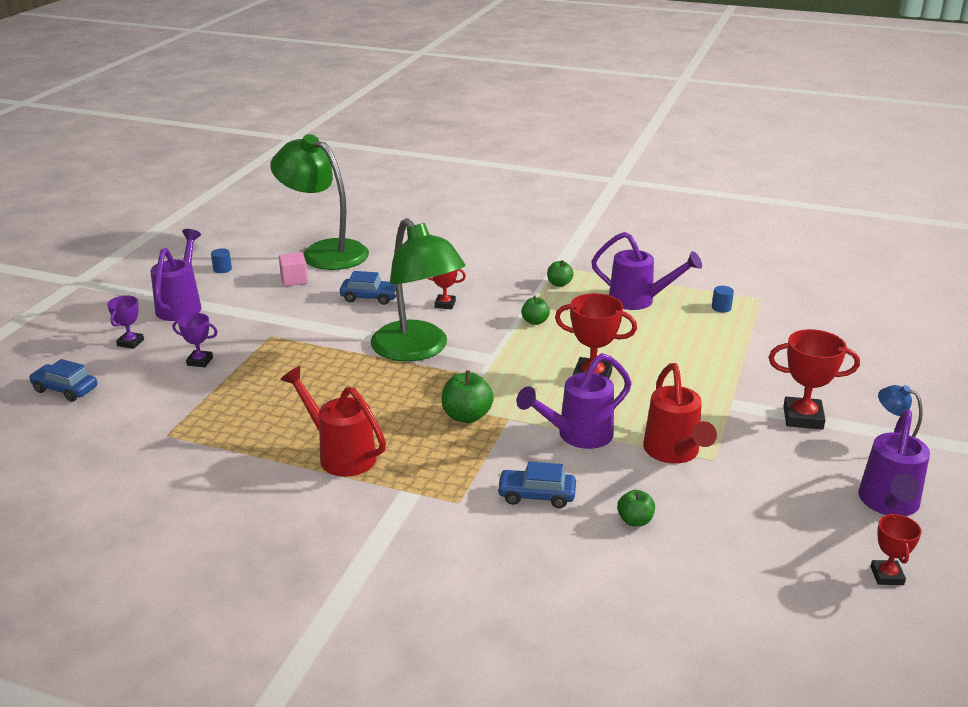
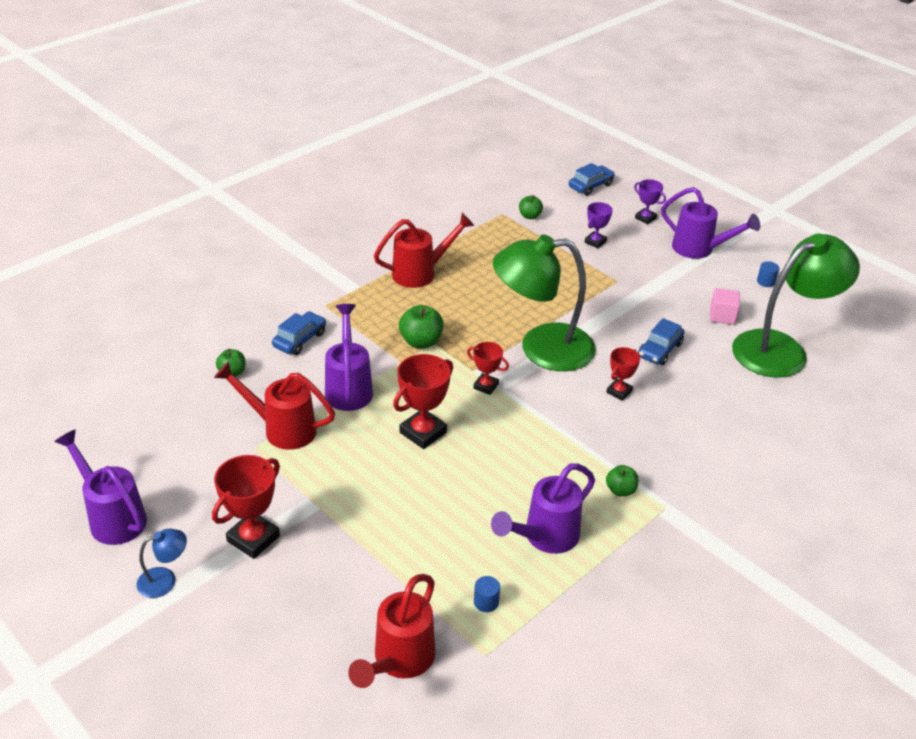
camera: 115 degrees right, 10 degrees up
(535, 321) = (548, 438): green apple -> green apple (530, 216)
(807, 324) = (399, 661): none -> red watering can
(887, 576) = (62, 464): red trophy -> red trophy (486, 386)

